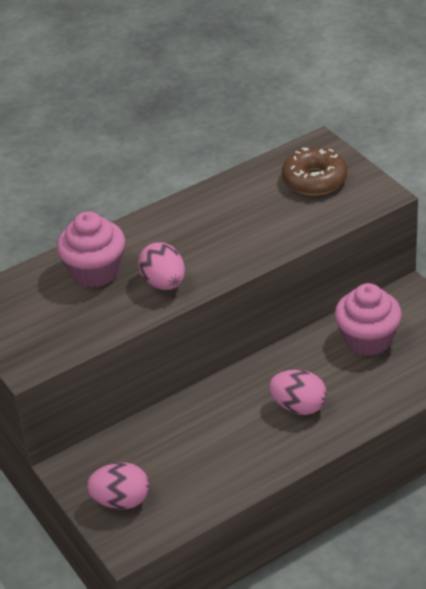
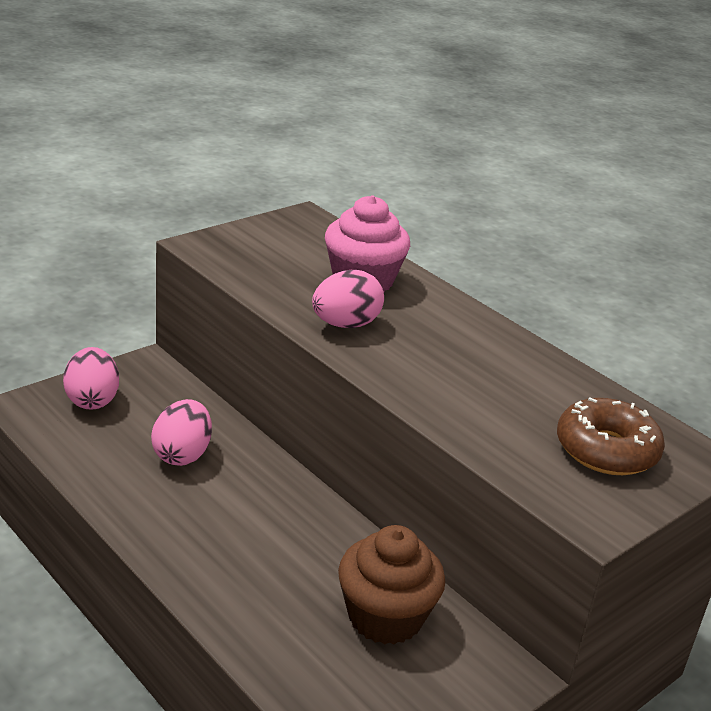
camera: 75 degrees right, 10 degrees down
(298, 407) = (240, 541): pink egg -> pink egg (182, 454)
(367, 340) = (385, 617): pink cupcake -> brown cupcake

